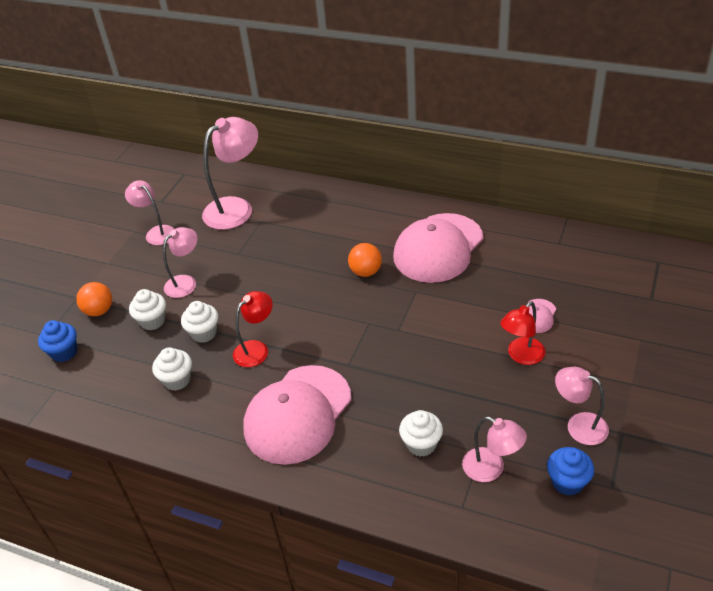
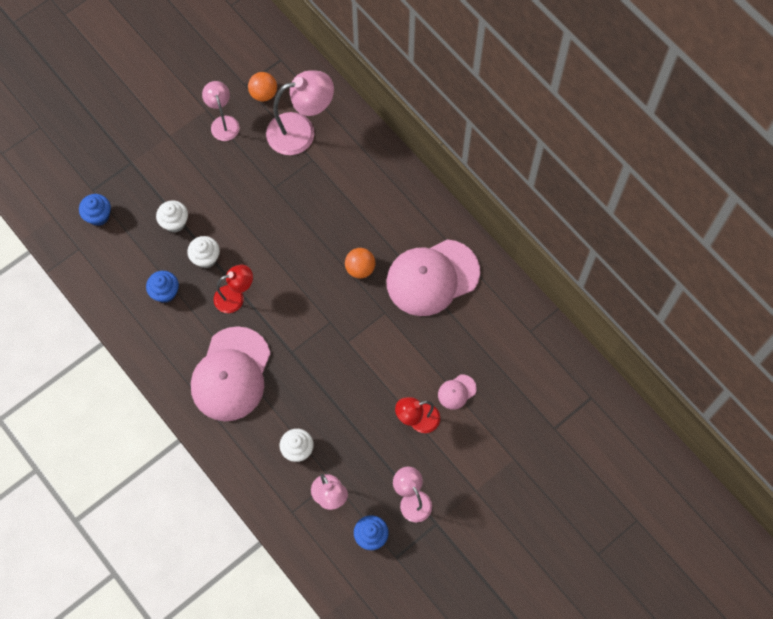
camera: 25 degrees right, 25 degrees up
(99, 311) = (141, 187): orange ball -> orange ball (263, 94)
(177, 380) = (165, 292): white cupcake -> blue cupcake
(186, 282) = (218, 195): pink lamp -> none
(298, 414) = (231, 374): pink cap -> pink cap turned 45 degrees counterclockwise

